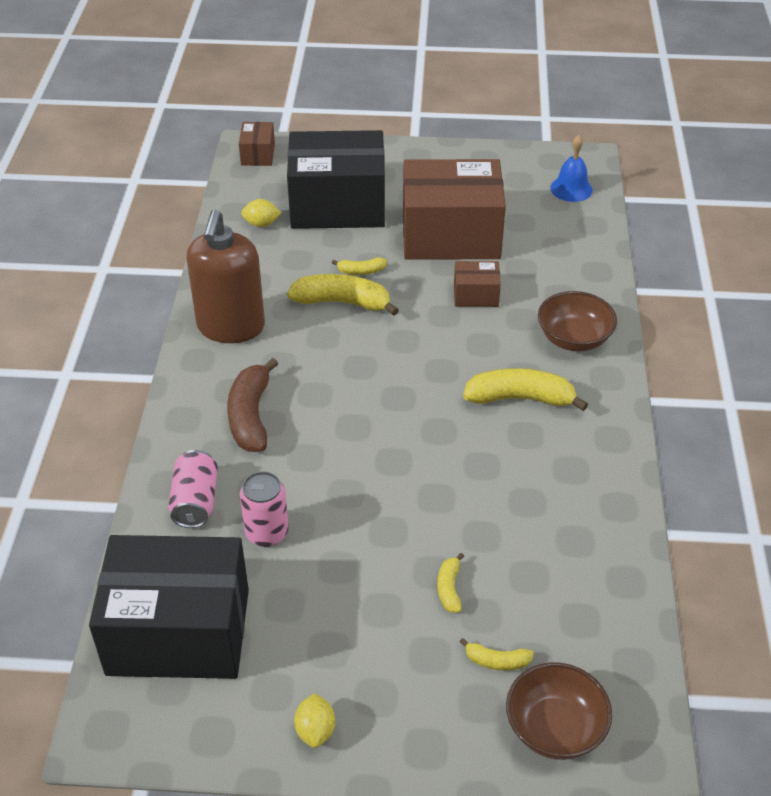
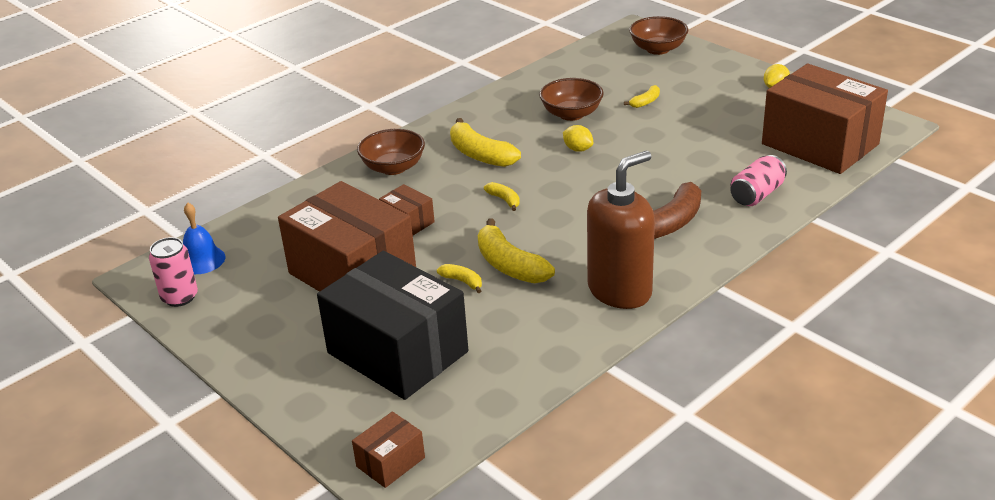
camera: 135 degrees left, 10 degrees down
(178, 631) = (819, 144): black box -> brown box
(261, 224) = (488, 372): yellow lemon -> yellow lemon (578, 149)
(267, 533) = (724, 162): pink can -> pink can (180, 297)
(497, 661) = (656, 73): yellow banana -> yellow banana (504, 200)
(507, 513) = (571, 114): none -> brown bowl

